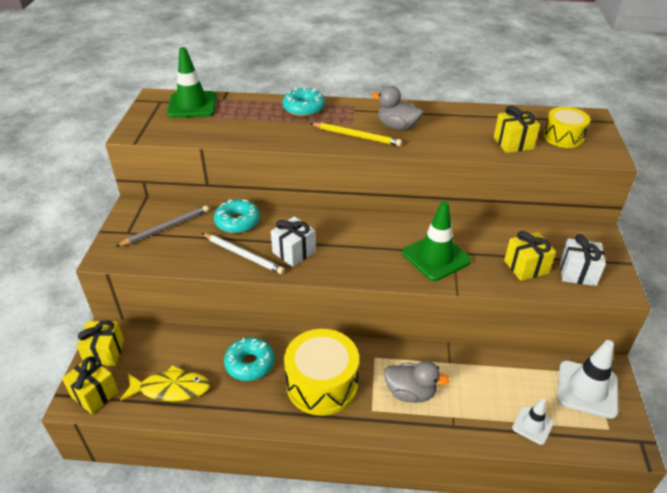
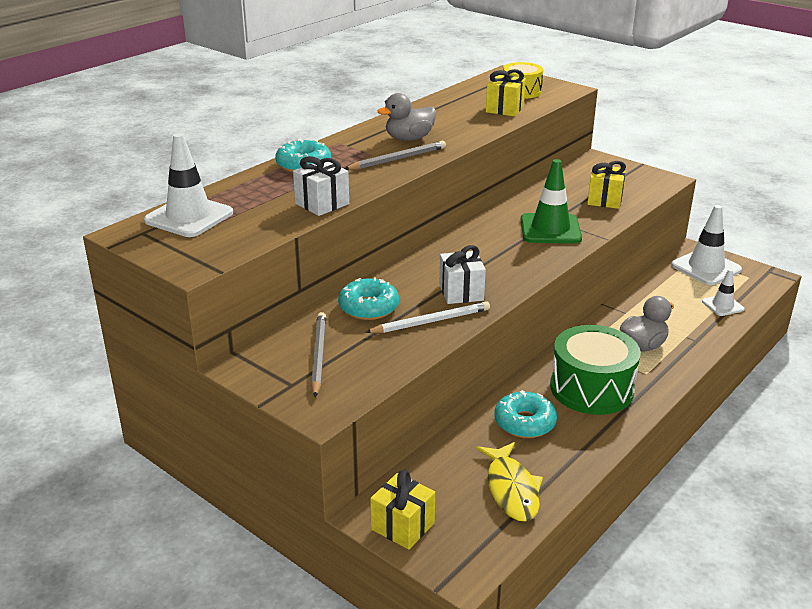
camera: 55 degrees left, 10 degrees down
(95, 394) = (466, 553): yellow gift -> none
(171, 389) = (511, 489): yellow fish -> yellow fish turned 135 degrees clockwise
(192, 105) = (189, 217): green traffic cone -> white traffic cone
(322, 384) = (591, 388): yellow drum -> green drum
(356, 136) = (397, 159): yellow pencil -> grey pencil
(577, 273) = (633, 185): white gift -> white gift (322, 204)

